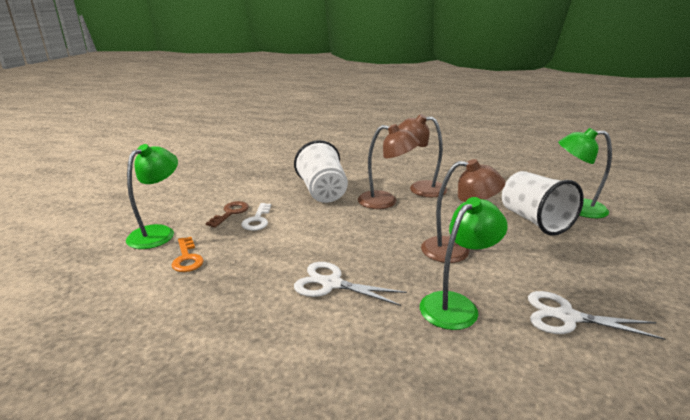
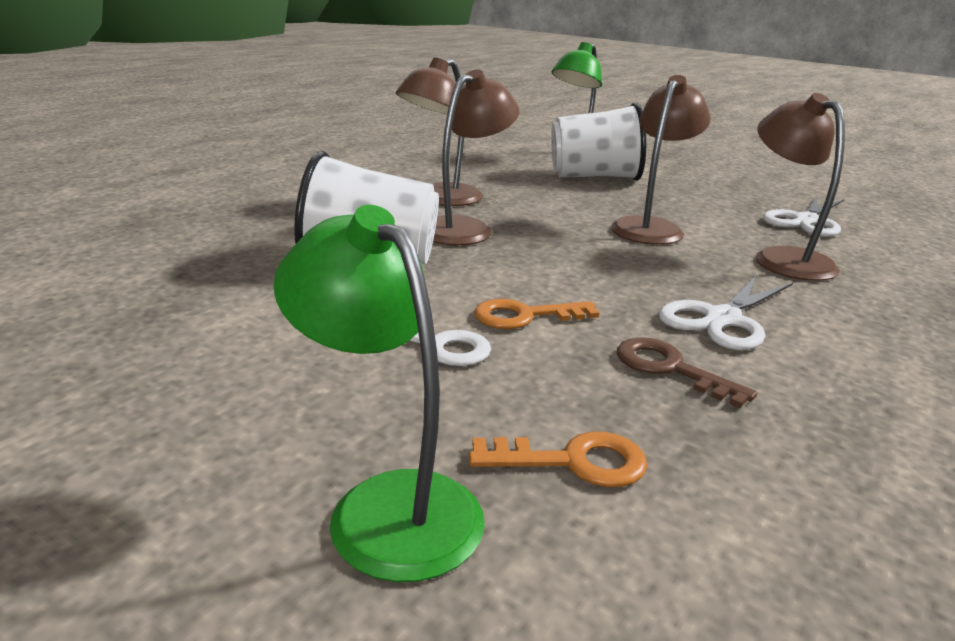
camera: 70 degrees left, 0 degrees up
(230, 213) = (366, 372): brown key -> brown key (670, 369)
(295, 232) = (525, 316): none -> orange key
(456, 305) = (783, 258): green lamp -> brown lamp

